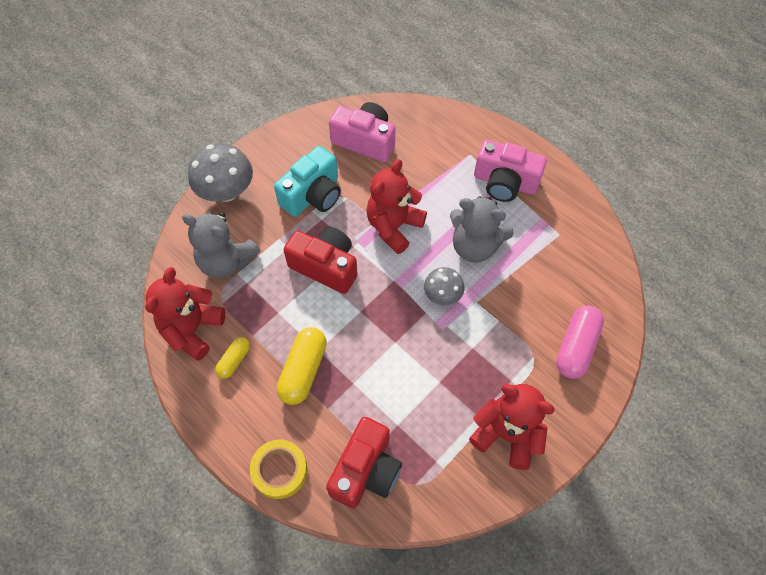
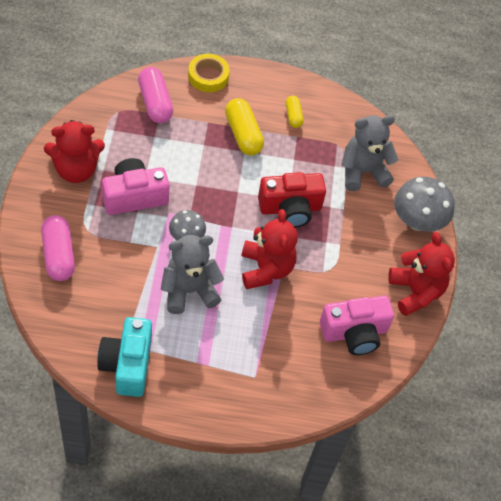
camera: 135 degrees right, 5 degrees down
(192, 329) = (339, 118): red teddy bear -> red teddy bear (415, 292)
(313, 195) = (351, 257): turquoise camera -> turquoise camera (127, 364)
(366, 470) = (155, 103): red camera -> pink capsule
(505, 182) = (203, 366): pink camera -> pink camera (134, 196)

